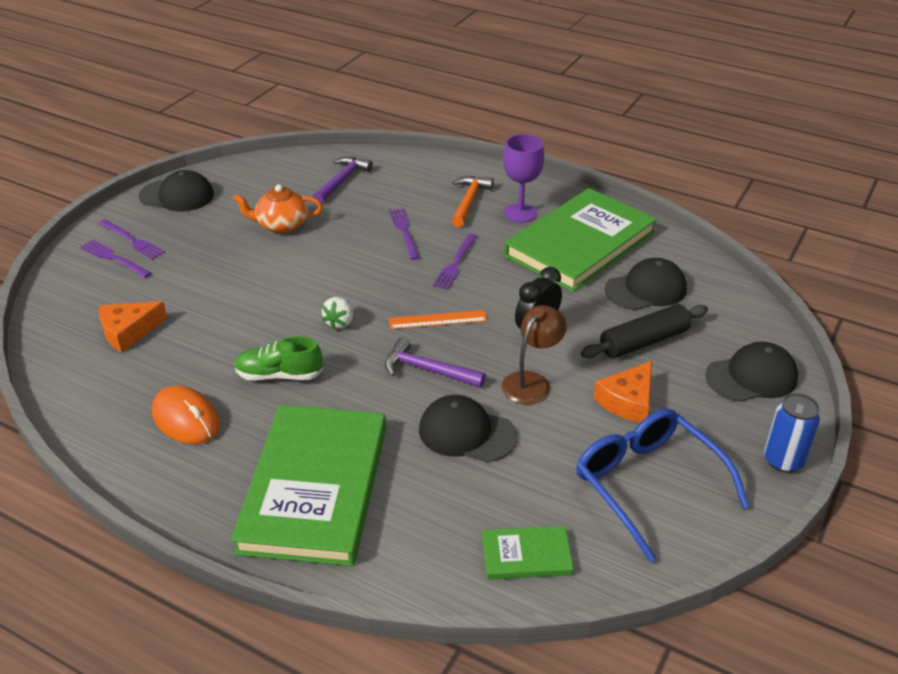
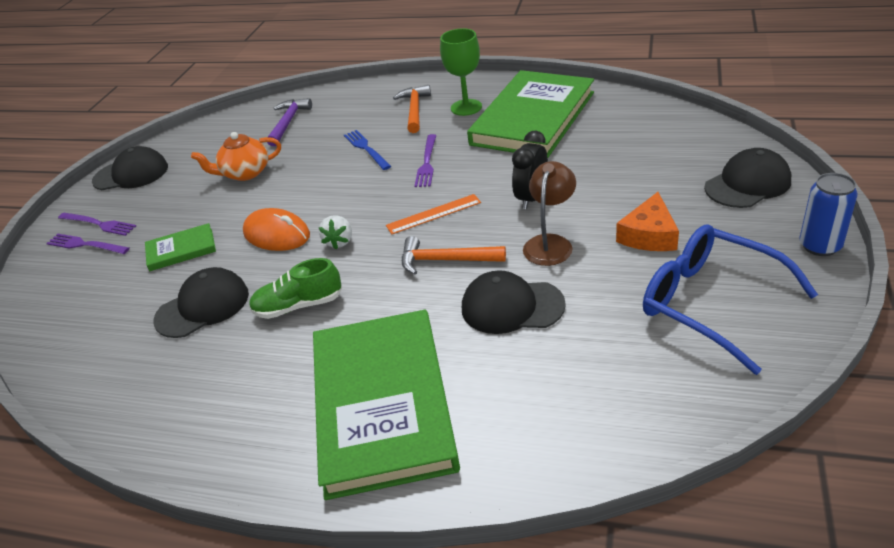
camera: 10 degrees left, 0 degrees up
(128, 331) = (124, 308): orange cheese -> none
(186, 419) = (217, 375): orange mouse -> orange mouse (277, 234)
(404, 232) = (366, 149): purple fork -> blue fork
(428, 370) = (445, 260): purple hammer -> orange hammer
(520, 213) = (466, 107): purple goblet -> green goblet
(526, 556) = (631, 406): green book -> green book (181, 250)
(644, 342) = (635, 181): black rolling pin -> none
(646, 289) = (612, 139): black cap -> black cap (203, 307)

